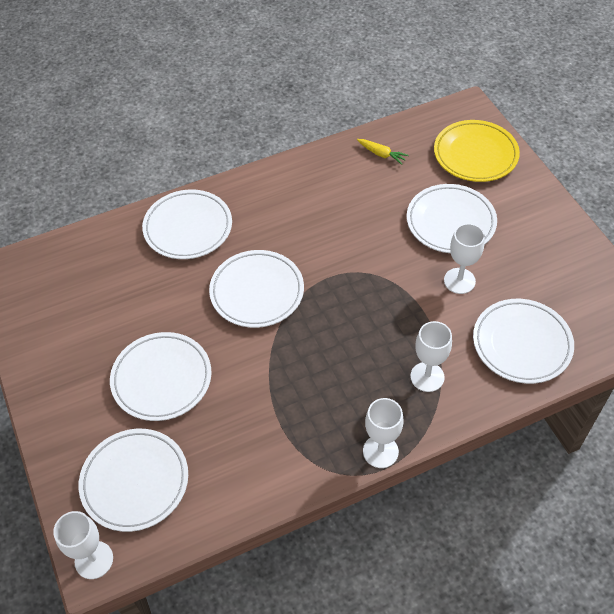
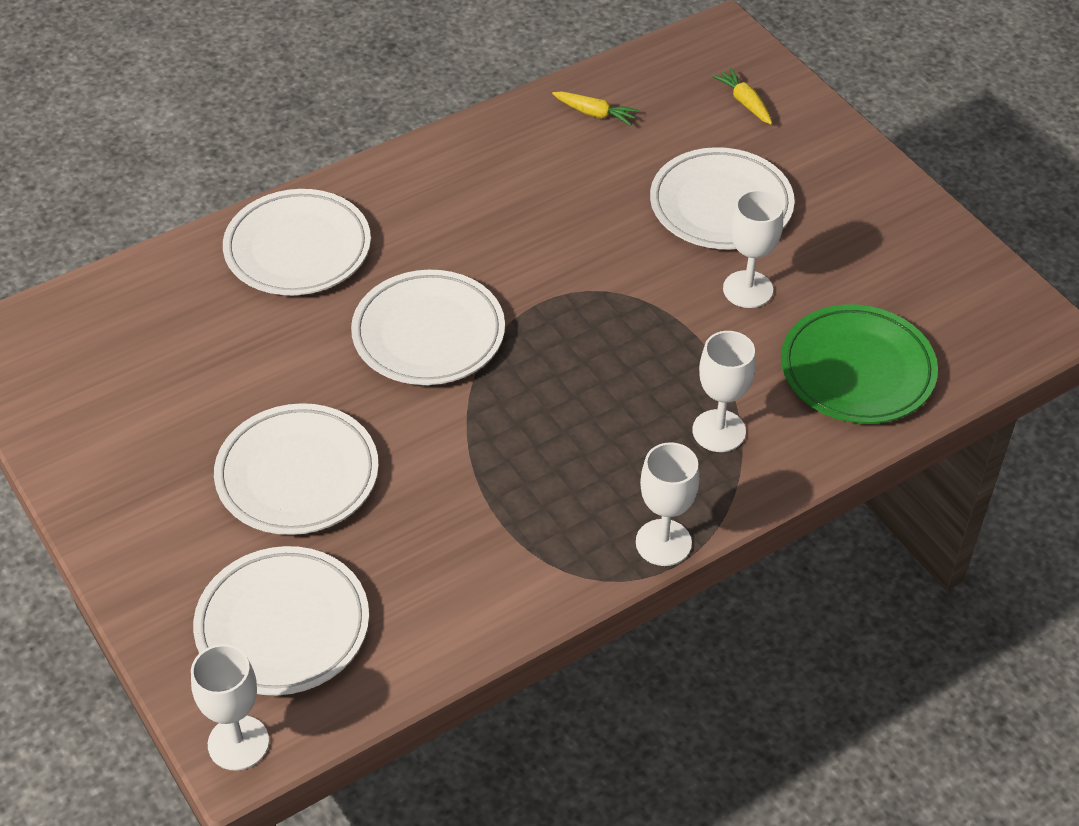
camera: 10 degrees left, 5 degrees down
(475, 154) = (745, 102): yellow plate -> yellow carrot
(521, 343) = (857, 370): white plate -> green plate

